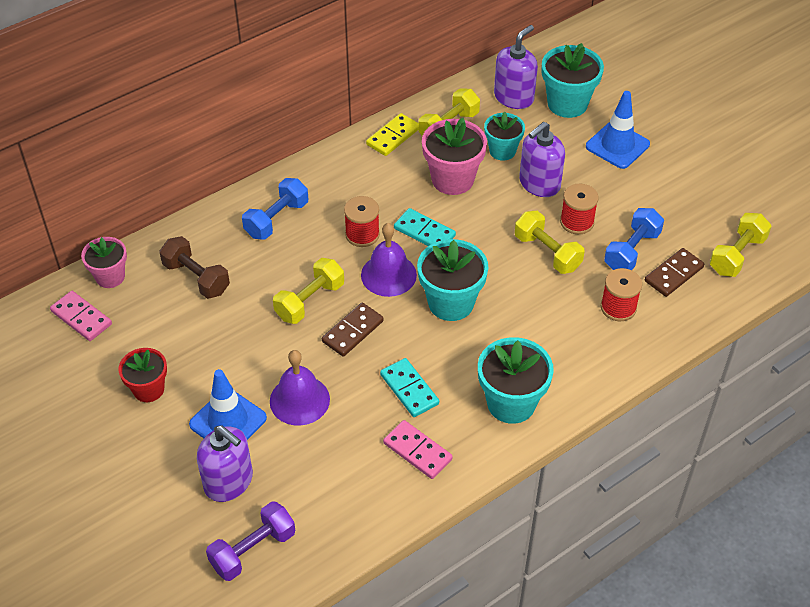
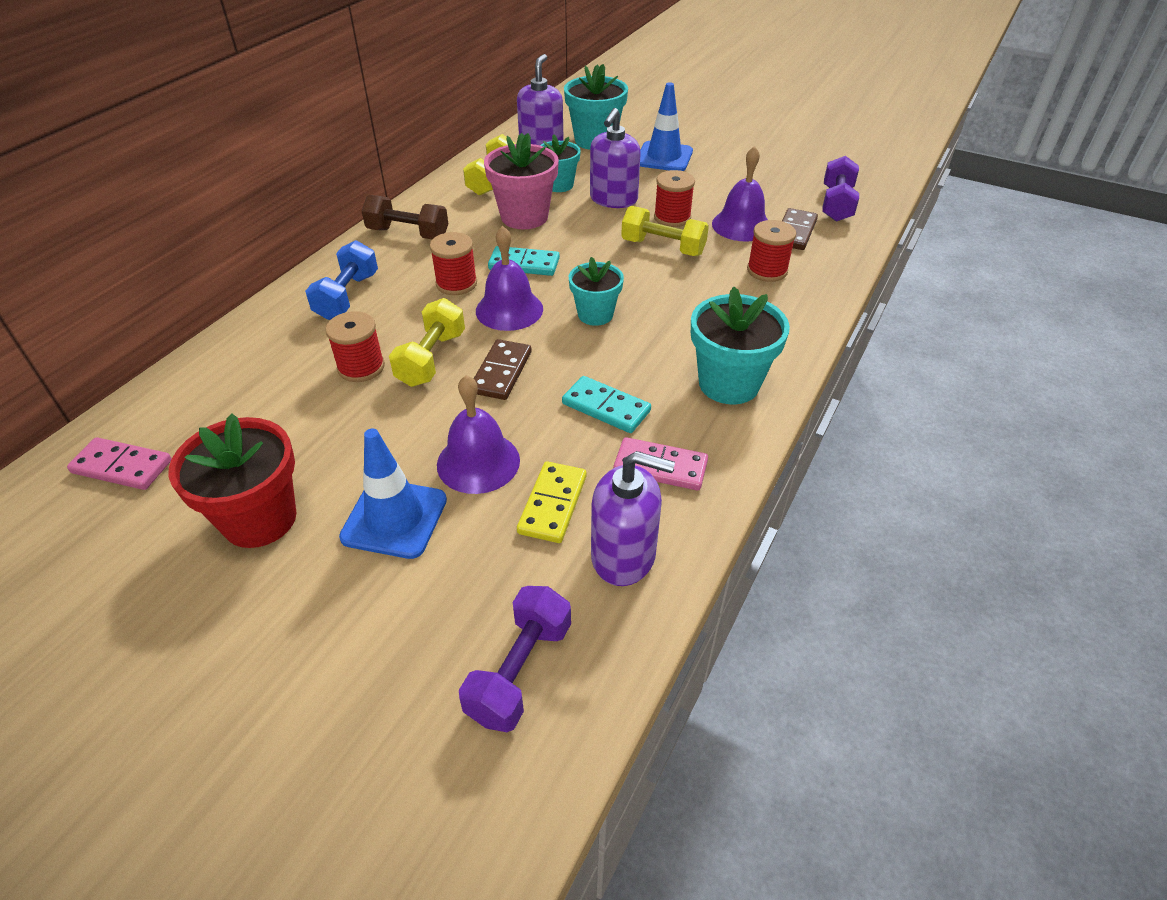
camera: 25 degrees left, 5 degrees down
(110, 277) = (149, 409): pink flower pot -> none
(148, 389) = (259, 519): red flower pot -> red flower pot, size x1.56
(196, 278) = (272, 377): brown dumbbell -> brown dumbbell (408, 234)
(229, 481) = (434, 592): purple soap dispenser -> purple soap dispenser (624, 556)
(258, 291) = (361, 367): none -> red spool
(393, 136) = (439, 200): yellow domino -> yellow domino (552, 504)
(451, 303) = (595, 314): turquoise flower pot -> turquoise flower pot, size x0.64
(631, 251) = (741, 225): blue dumbbell -> purple bell
(737, 255) = (836, 204): yellow dumbbell -> purple dumbbell

